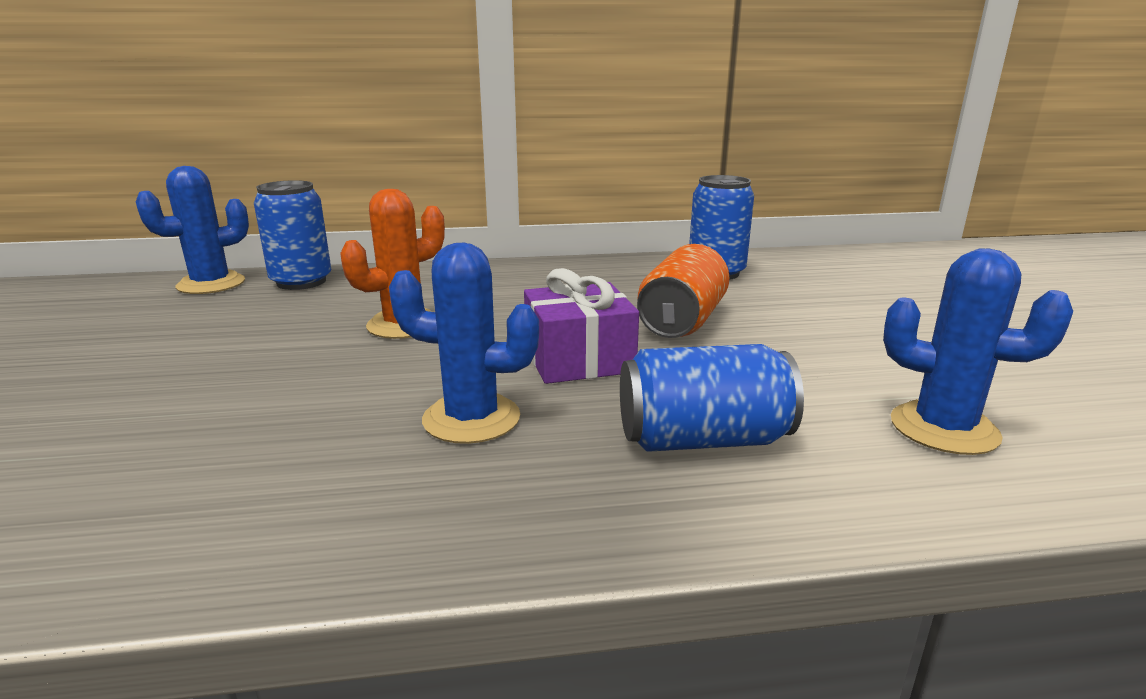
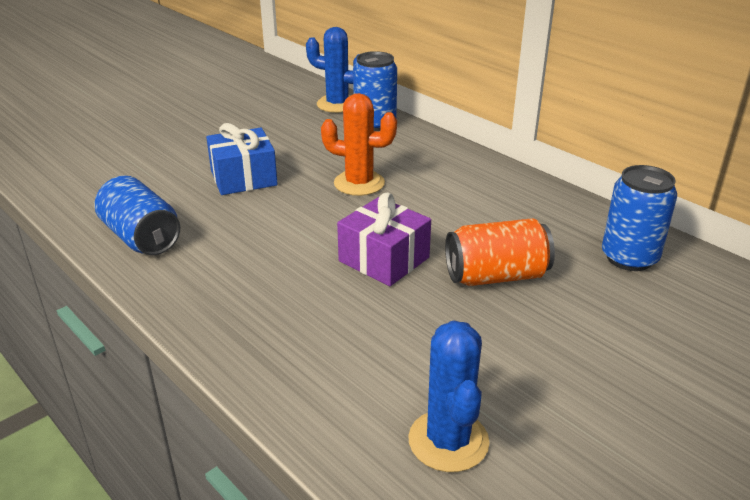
camera: 55 degrees right, 10 degrees up
(237, 384) = (243, 178): none -> blue gift
(471, 419) = (276, 256): blue cactus -> none
(702, 439) = (329, 340): blue can -> blue can (141, 237)

